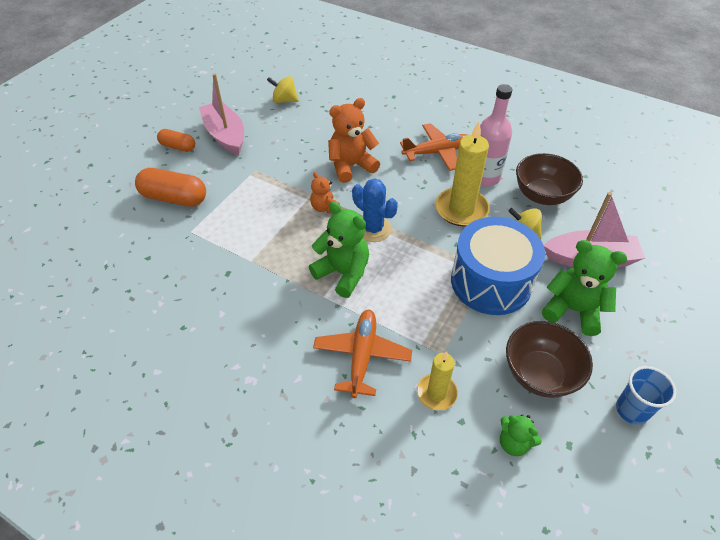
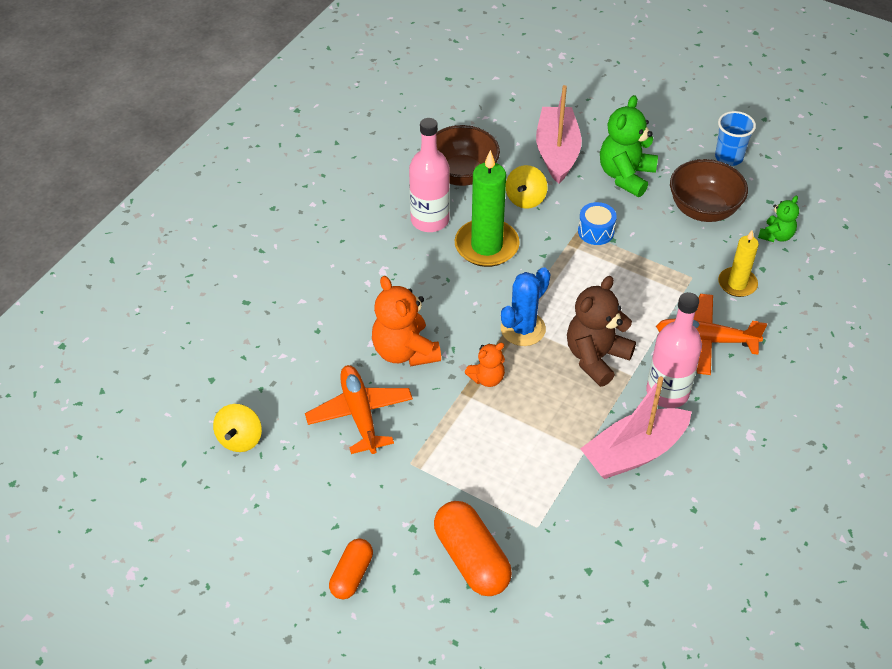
camera: 90 degrees left, 0 degrees up
(174, 198) = (471, 558): orange capsule -> orange capsule turned 45 degrees counterclockwise
(225, 135) = (326, 511): pink boat -> pink boat (634, 452)
(303, 320) = (667, 392): none -> pink bottle
(343, 273) = (596, 357): green teddy bear -> brown teddy bear
(437, 152) = (379, 261): orange plane -> orange plane (360, 414)
(461, 209) = (486, 246): yellow candle -> green candle
(491, 282) = (596, 231): blue drum -> blue drum, size x0.42

